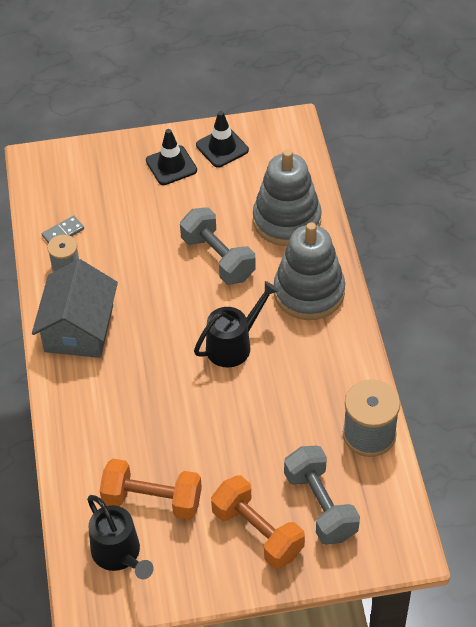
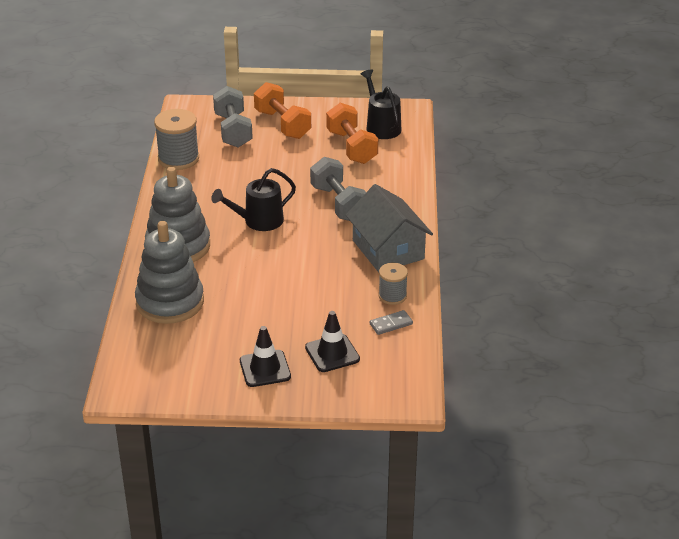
camera: 170 degrees left, 15 degrees down
(79, 328) = (388, 249): grey house -> grey house turned 45 degrees counterclockwise
(152, 500) = (351, 147): orange dumbbell -> orange dumbbell turned 45 degrees clockwise
(218, 258) = (248, 282): grey dumbbell -> grey dumbbell (339, 203)
(222, 148) = (204, 378): black traffic cone -> black traffic cone (332, 353)

